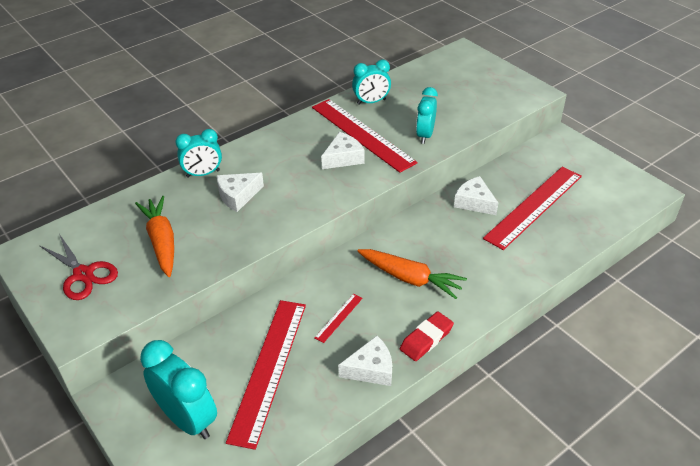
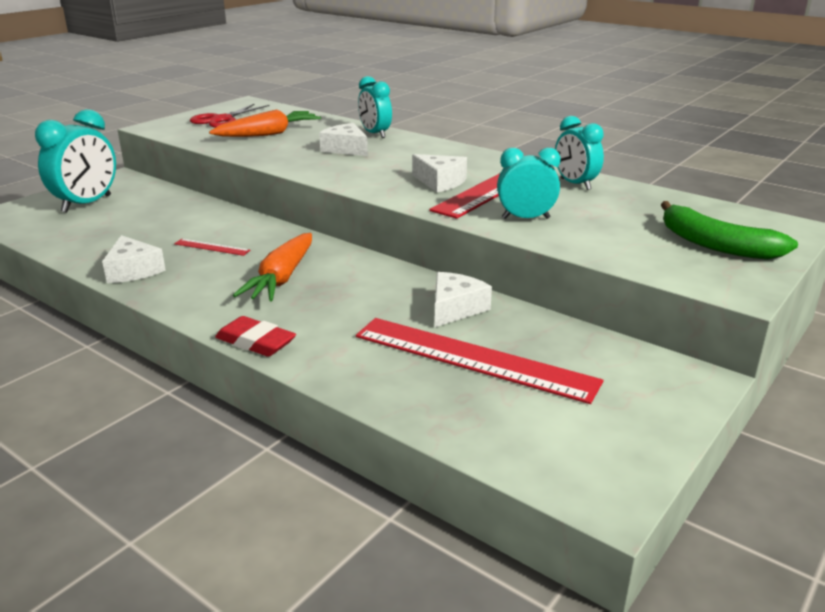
camera: 75 degrees right, 15 degrees down
(269, 369) = (140, 225): red ruler -> none
(426, 339) = (177, 296): red eraser -> red eraser (256, 342)
(481, 81) = (715, 245): none -> green banana

